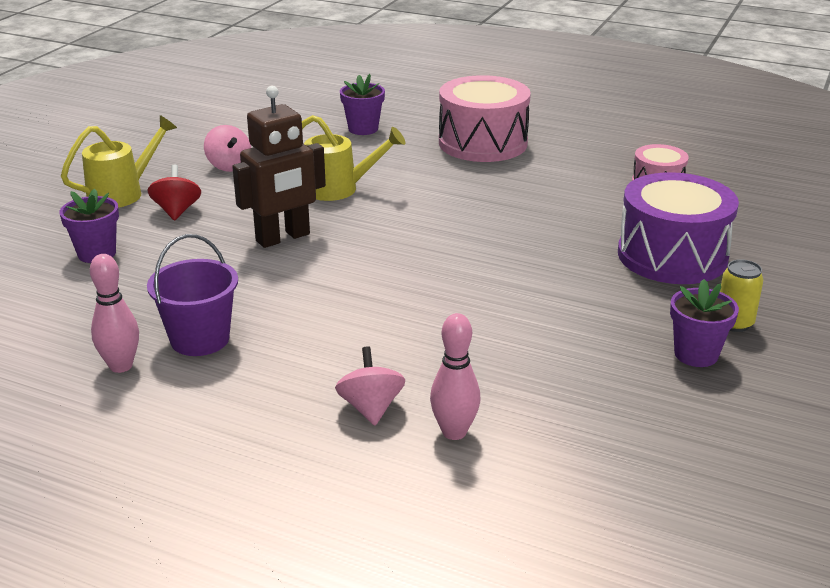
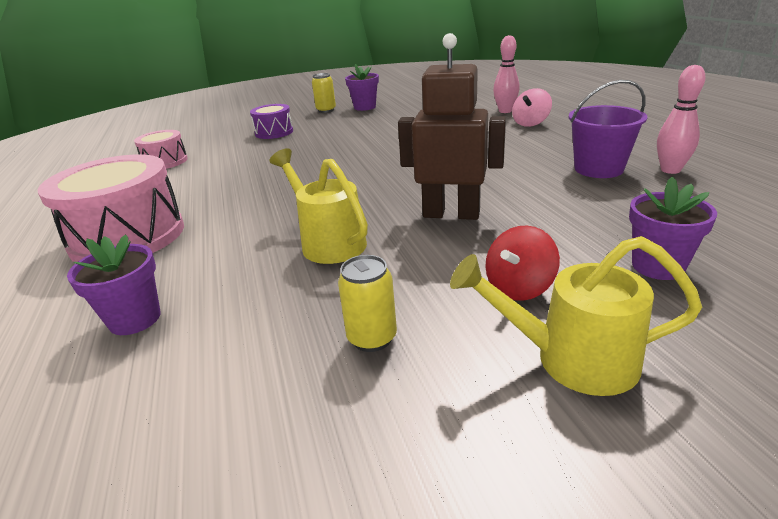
camera: 130 degrees left, 0 degrees up
(229, 166) = (372, 338): pink spinning top -> yellow can
(672, 256) = (274, 132): purple drum -> purple drum, size x0.54

